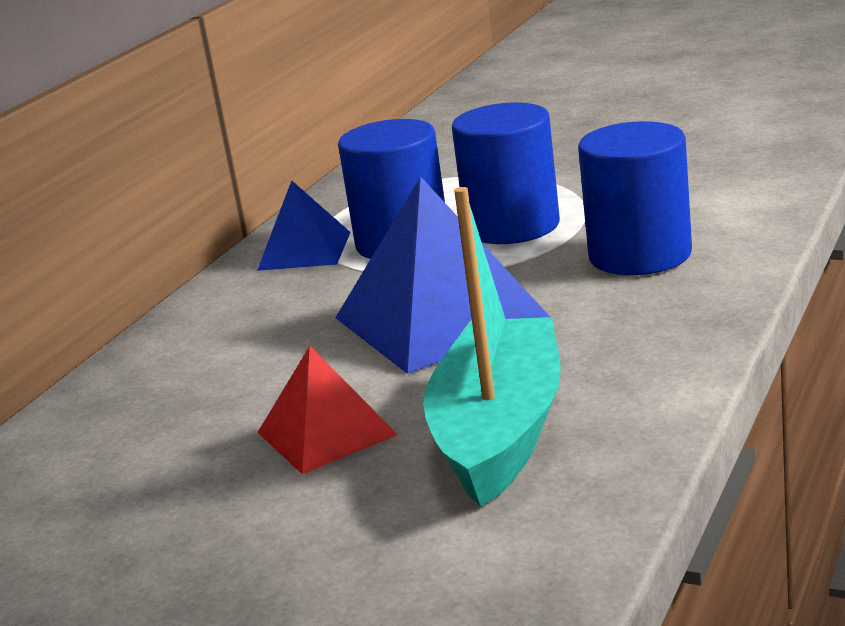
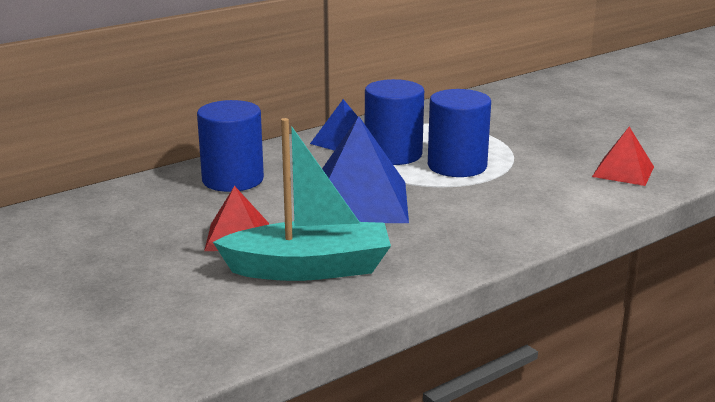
camera: 25 degrees right, 0 degrees up
(500, 432) = (309, 268): turquoise boat -> turquoise boat turned 45 degrees clockwise
(640, 255) = (498, 206): blue cylinder -> blue cylinder (233, 180)
(731, 161) = (623, 171): none -> red pyramid

